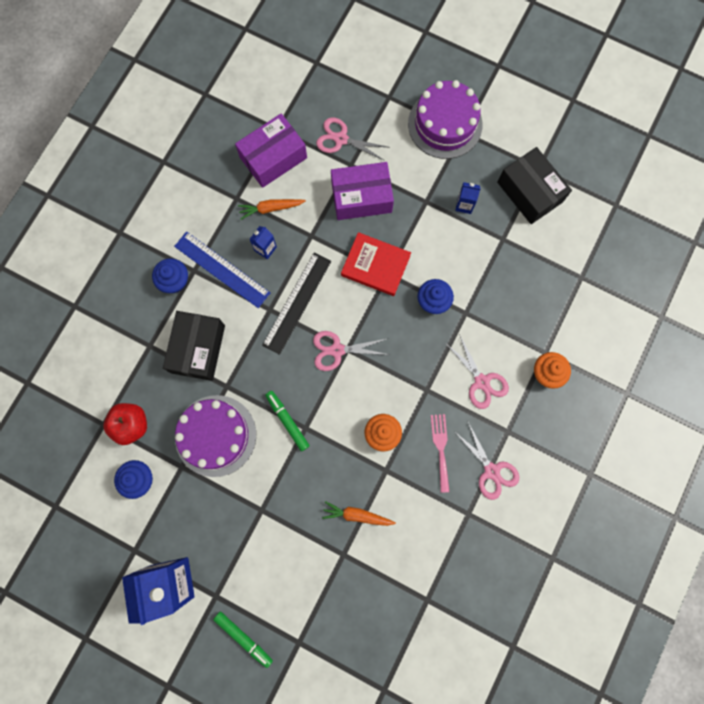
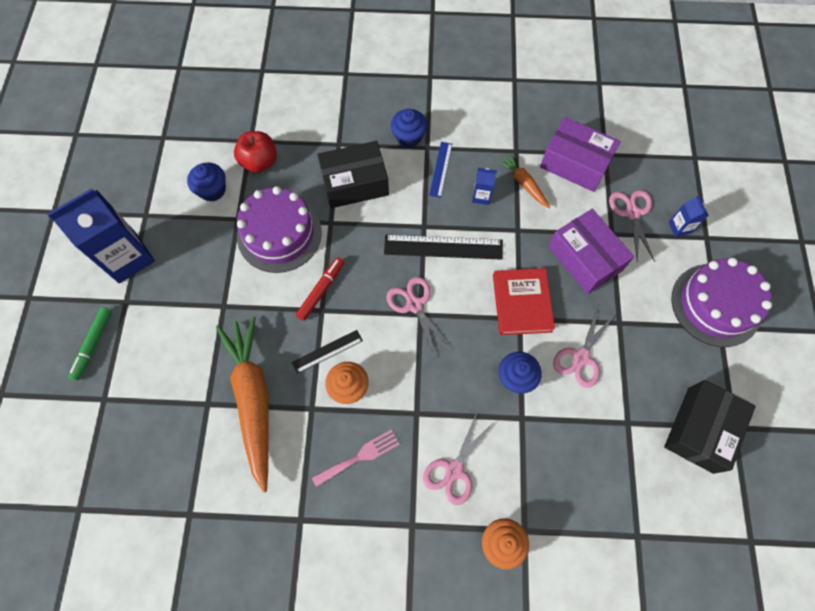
camera: 65 degrees right, 10 degrees down
(222, 269) = (441, 169): blue ruler -> blue ruler, size x0.57
(287, 421) = (321, 290): green marker -> red marker
(344, 438) = (327, 351): none -> black ruler
(357, 515) = (253, 399): orange carrot -> orange carrot, size x2.10
(464, 205) = (640, 364): blue carton -> blue carton (679, 227)
(492, 471) = (359, 526): pink scissors -> pink scissors (581, 358)

